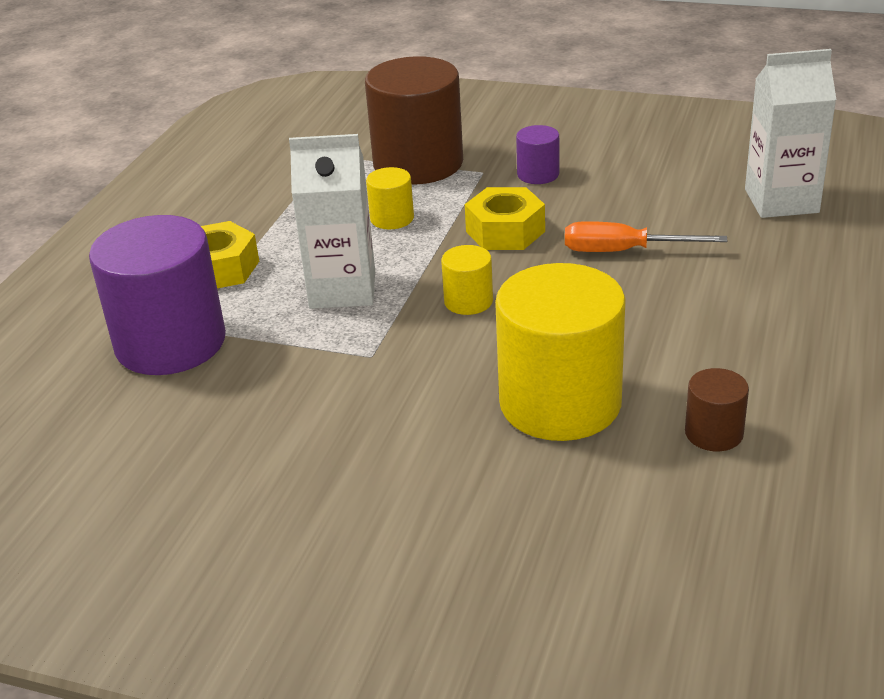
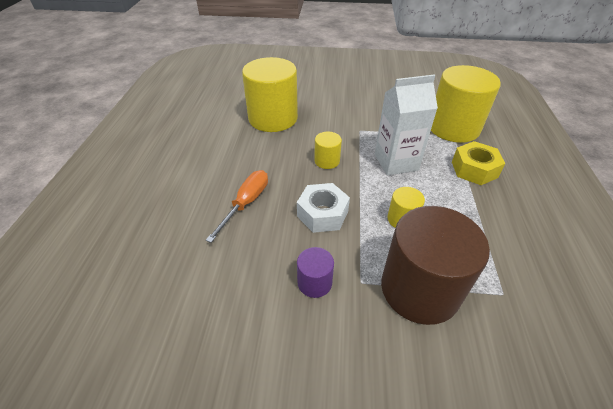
camera: 165 degrees right, 10 degrees up
(170, 343) = (453, 128): purple cylinder -> yellow cylinder
(505, 231) = (322, 214): yellow nut -> white nut
(623, 251) = (246, 203): orange screwdriver -> orange screwdriver turned 60 degrees counterclockwise
(714, 433) = (213, 113): brown cylinder -> none
(781, 201) = (127, 265): white carton -> none

